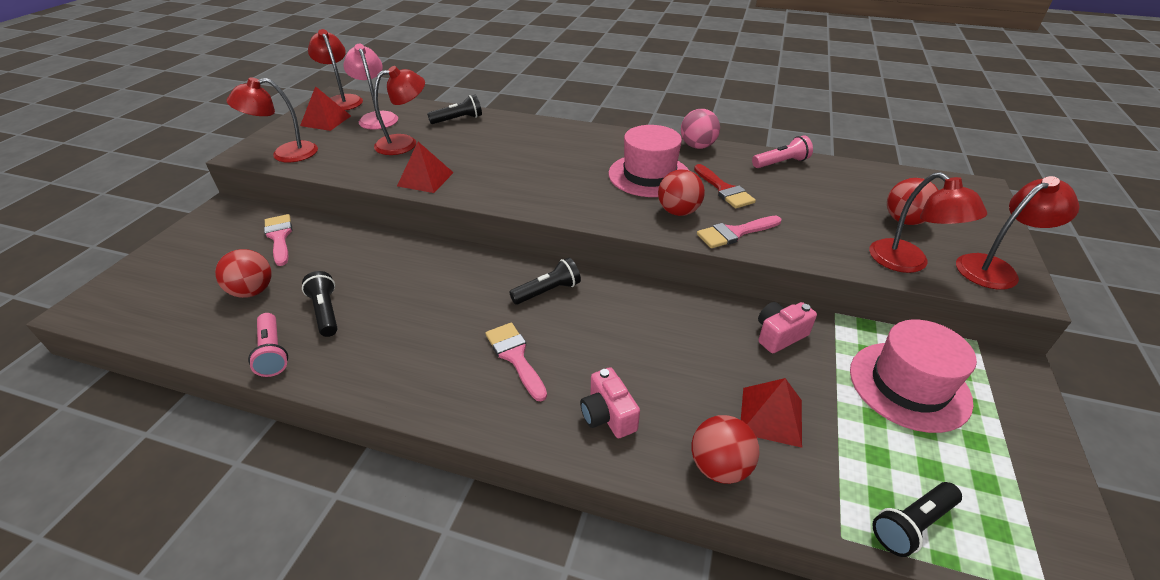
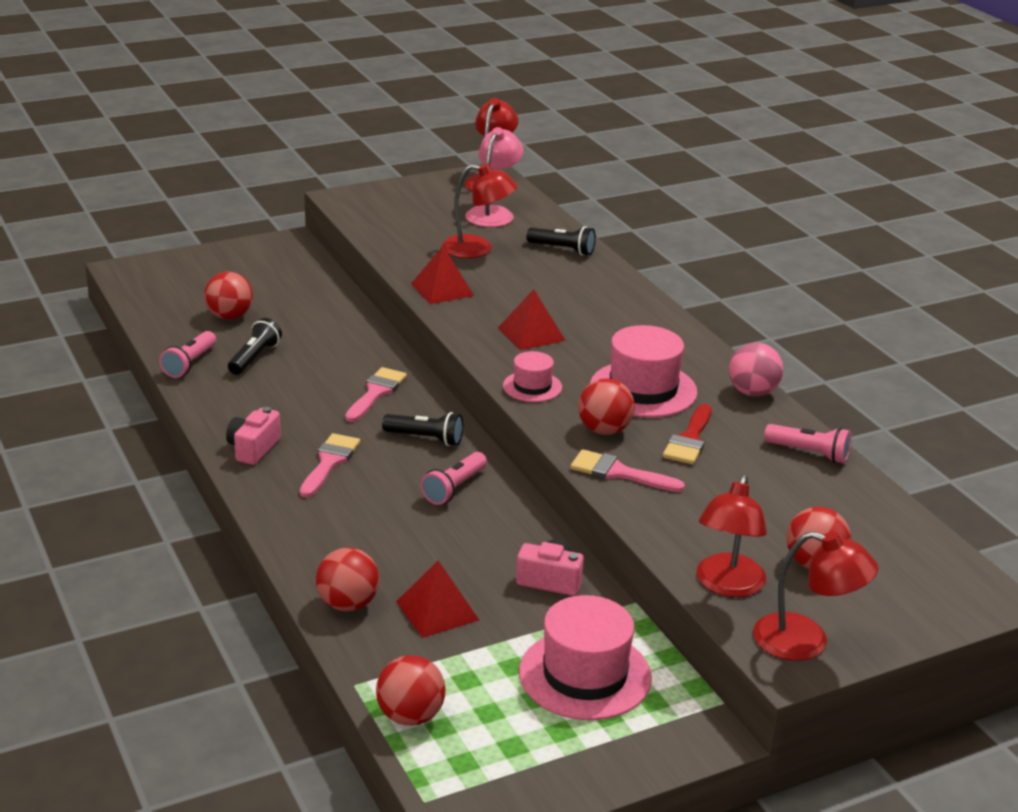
camera: 45 degrees right, 10 degrees down
(279, 237) = (298, 286): pink brush -> pink brush (376, 393)
(285, 154) = (369, 213): red lamp -> none
(326, 120) = (446, 196): red pyramid -> red pyramid (531, 334)
(592, 210) = (532, 387): none -> pink hat
(608, 415) = (329, 532): pink camera -> pink camera (253, 449)
(623, 314) = (454, 488): none -> pink flashlight
(912, 525) = (410, 716): black flashlight -> red ball

